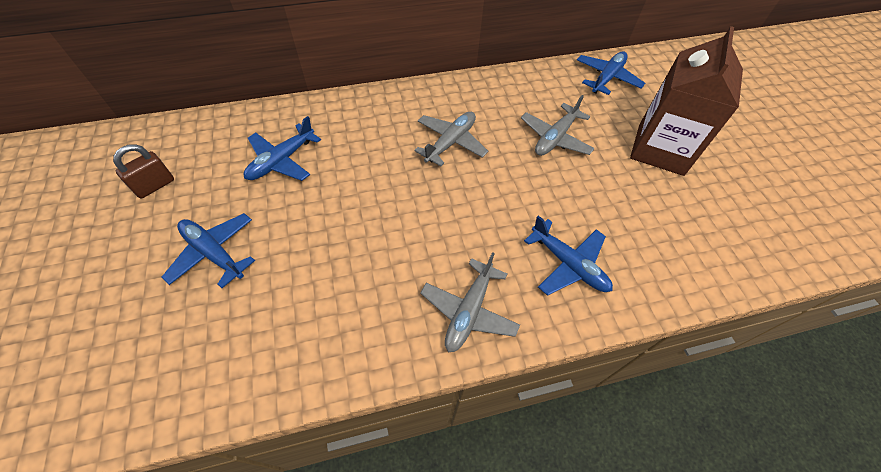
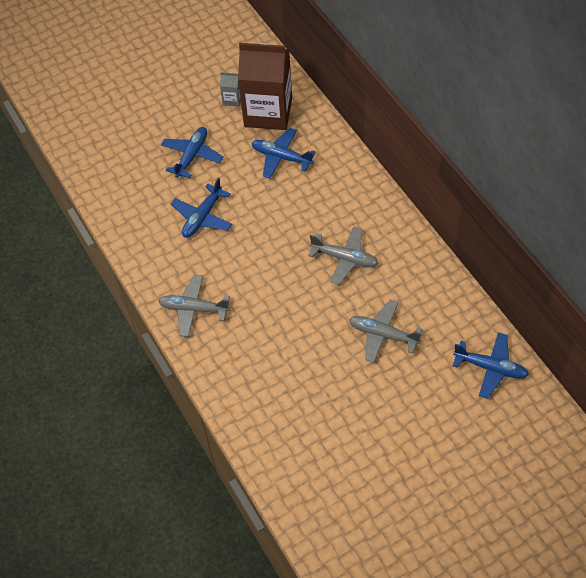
camera: 80 degrees right, 0 degrees up
(155, 185) = (232, 99): brown padlock -> grey carton
(568, 264) = (251, 364): blue plane -> blue plane (202, 217)
(660, 149) = (404, 423): brown carton -> brown carton (268, 112)

